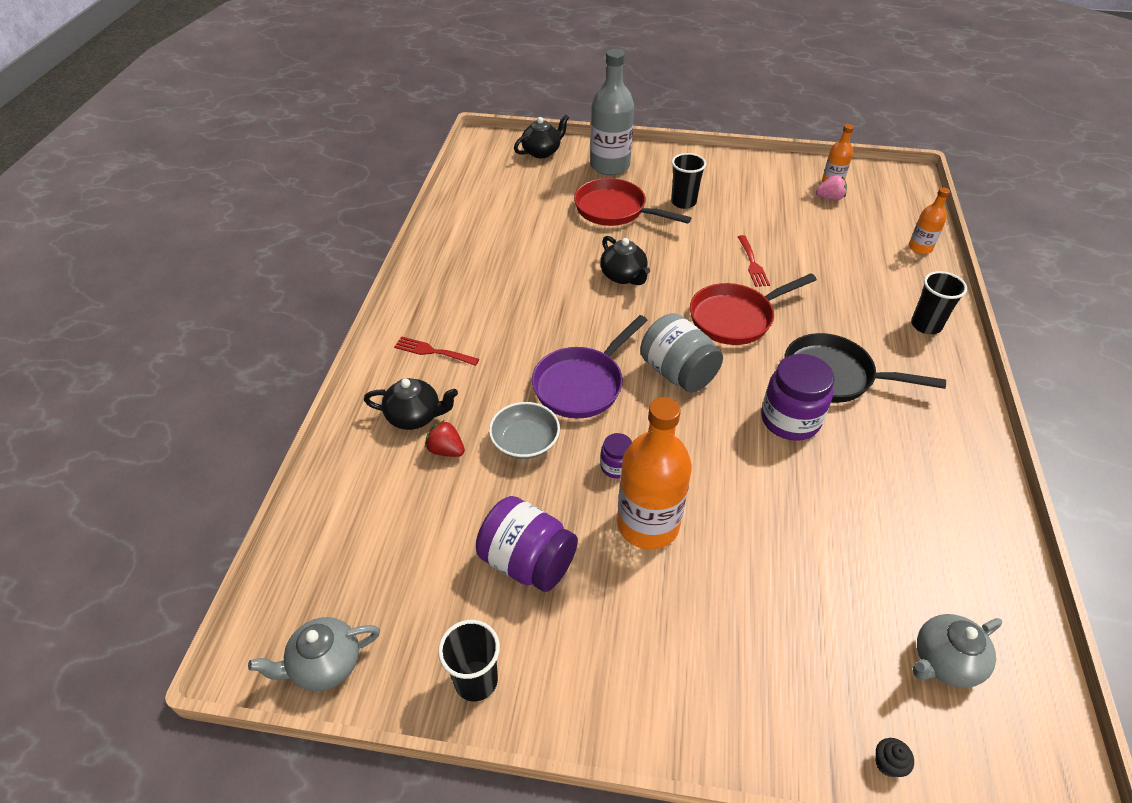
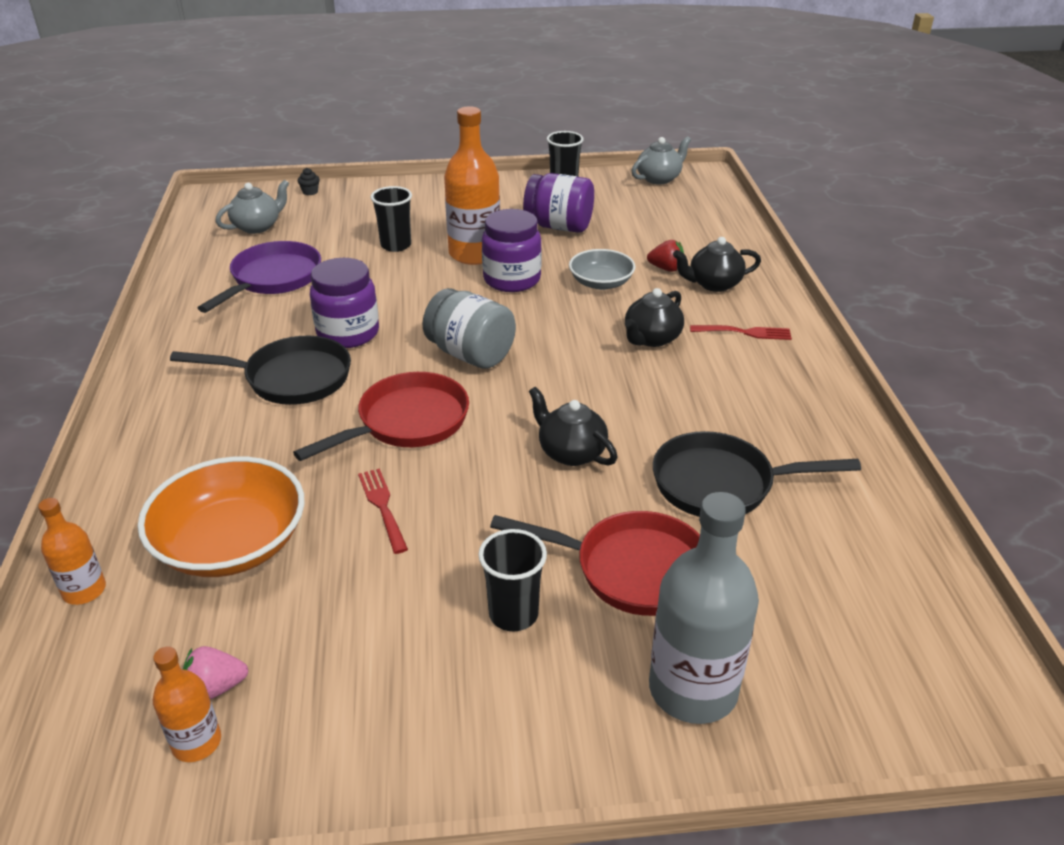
camera: 165 degrees right, 10 degrees down
(539, 242) = (721, 484): none -> black pan
(542, 152) = (859, 703): black teapot -> black teapot (651, 338)
(582, 384) = (570, 329): purple pan -> purple pan (273, 279)
(616, 466) = (512, 280): purple jar -> purple jar, size x1.96
(843, 258) = (231, 544): none -> orange bowl
(926, 325) = (147, 455): black cup -> black cup (396, 245)

